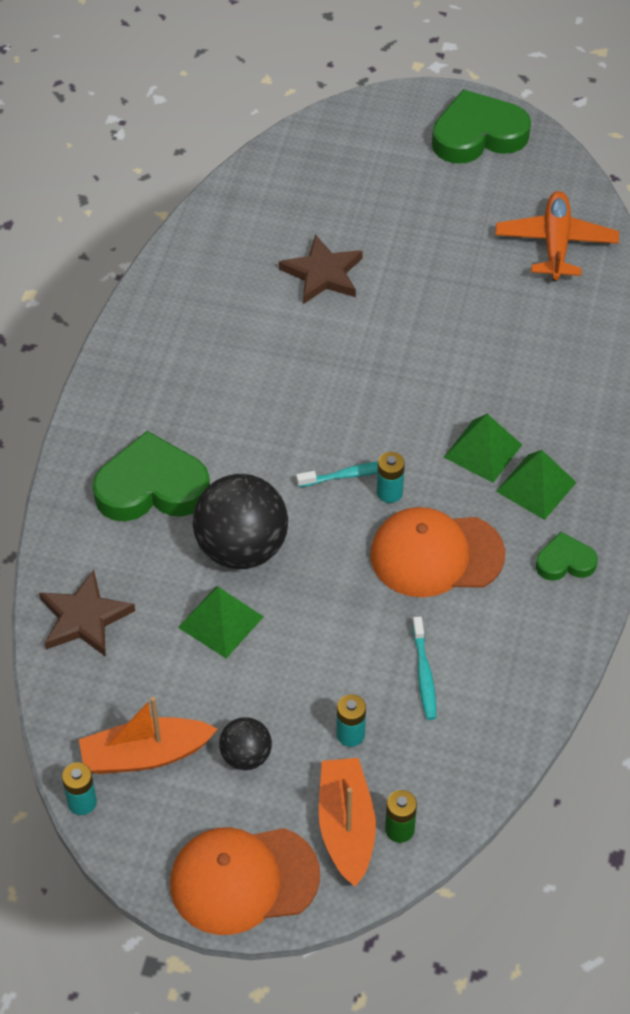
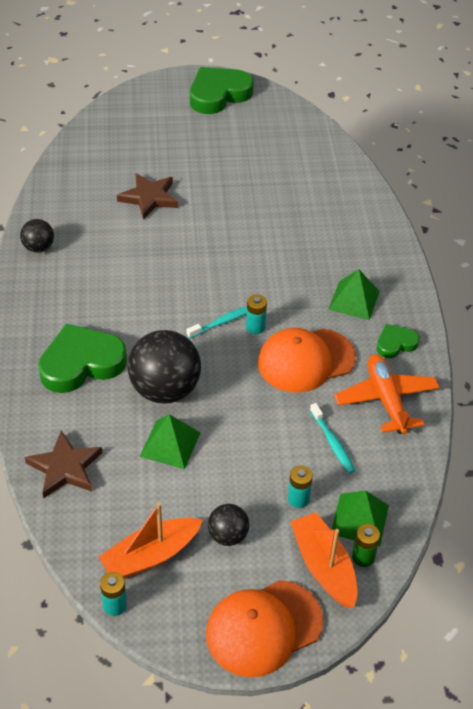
camera: 20 degrees left, 5 degrees down
(155, 314) = (39, 248): none -> black ball
(482, 450) = (307, 285): green pyramid -> green pyramid (359, 519)
(555, 244) = (298, 149): orange plane -> orange plane (386, 400)

